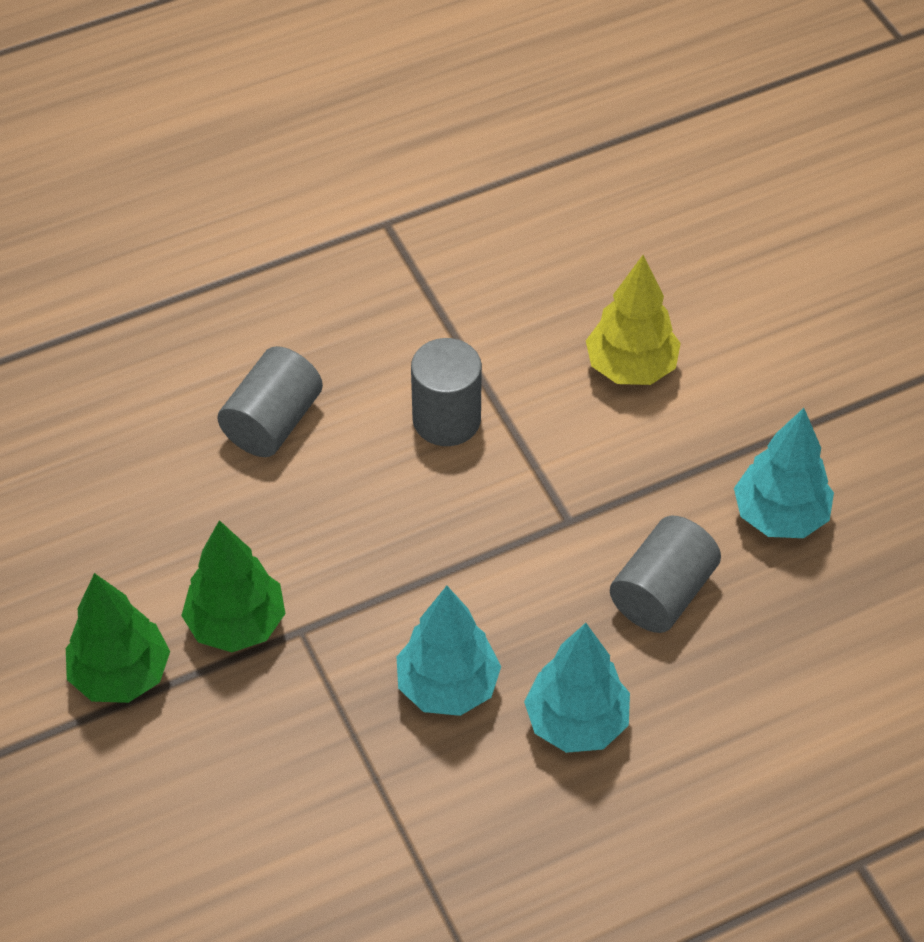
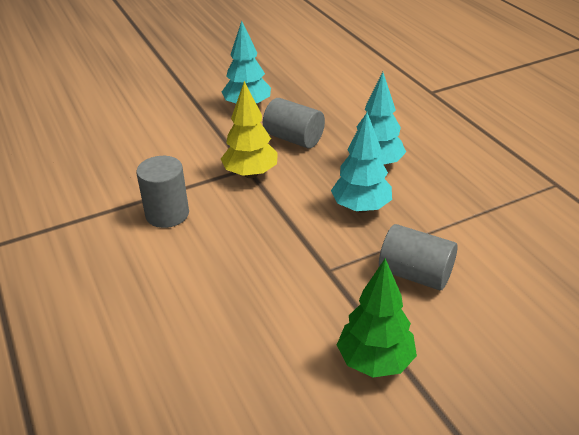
camera: 90 degrees left, 15 degrees down
(236, 624) = (326, 301): green tree -> none
(272, 422) = (154, 294): grey cylinder -> grey cylinder (415, 274)
(630, 368) = (143, 148): yellow tree -> yellow tree (250, 174)

